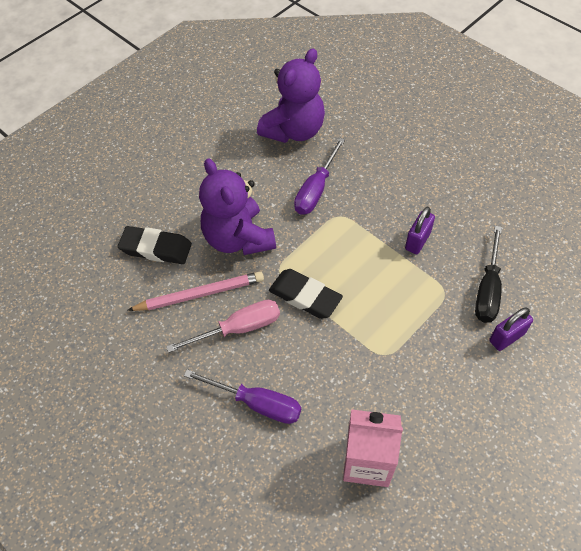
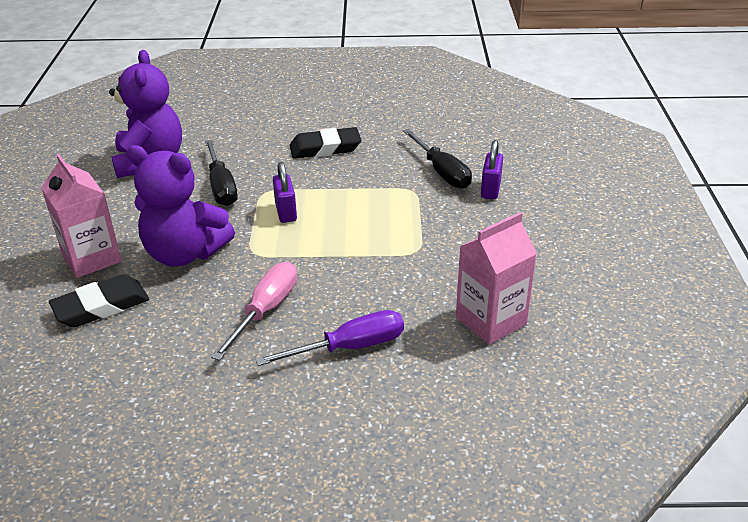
camera: 45 degrees left, 20 degrees down
(185, 201) = (91, 258): none -> pink carton
(200, 294) = (194, 310): pink pencil -> none
(305, 296) = (301, 255): black eraser -> black eraser (325, 148)
(316, 190) = (221, 187): purple screwdriver -> black screwdriver
(417, 241) = (352, 173): purple padlock -> purple padlock (286, 212)

